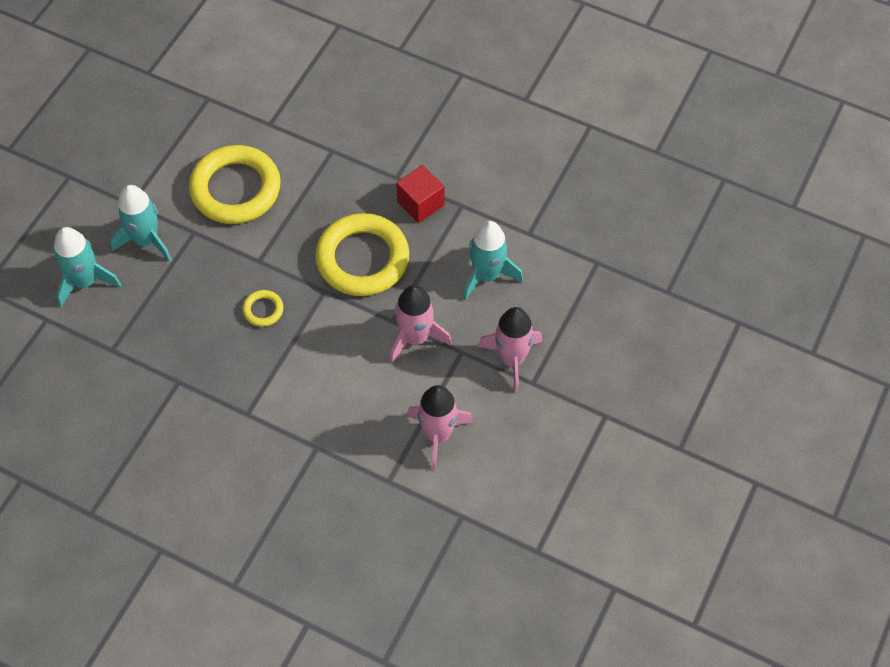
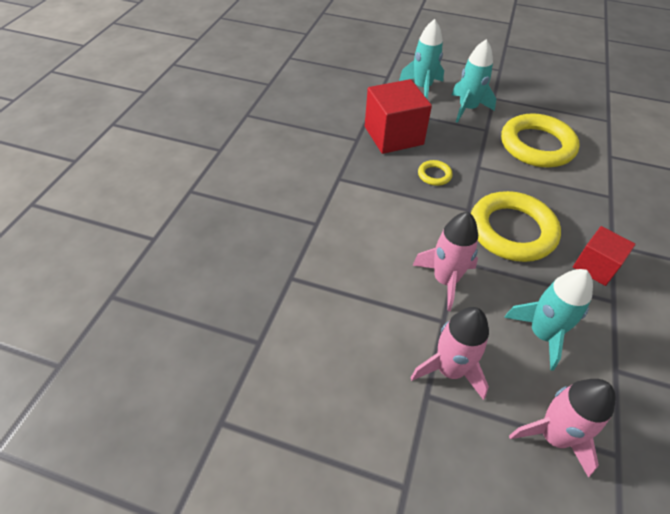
camera: 80 degrees right, 10 degrees down
(180, 338) = (393, 135): none -> red cube
(438, 434) = (345, 311): pink rocket -> pink rocket (553, 436)

